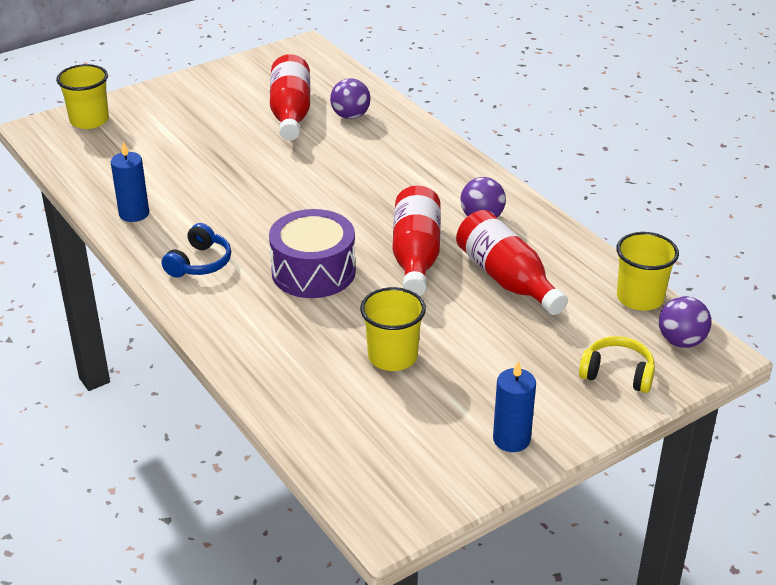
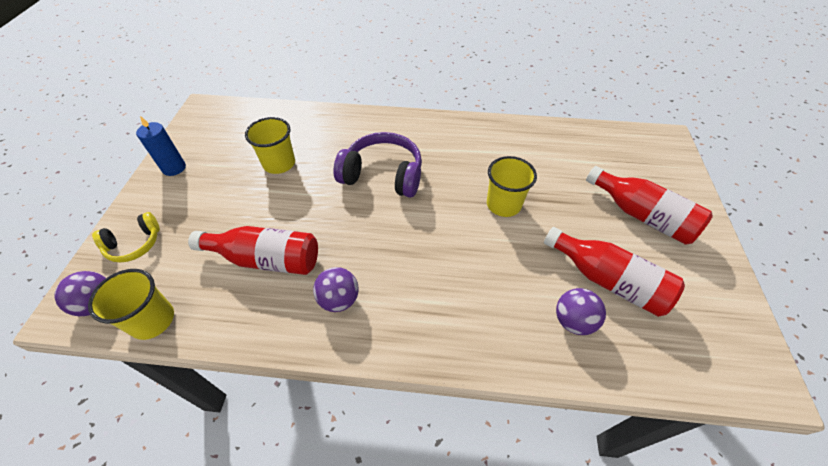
camera: 130 degrees right, 15 degrees up
(89, 120) = (666, 163): yellow cup -> yellow cup (503, 204)
(134, 213) = (519, 135): blue candle -> none
(199, 263) = (441, 137): blue headphones -> none
(313, 272) = (383, 175): purple drum -> purple headphones
(416, 256) = (343, 229): red bottle -> red bottle (641, 215)

